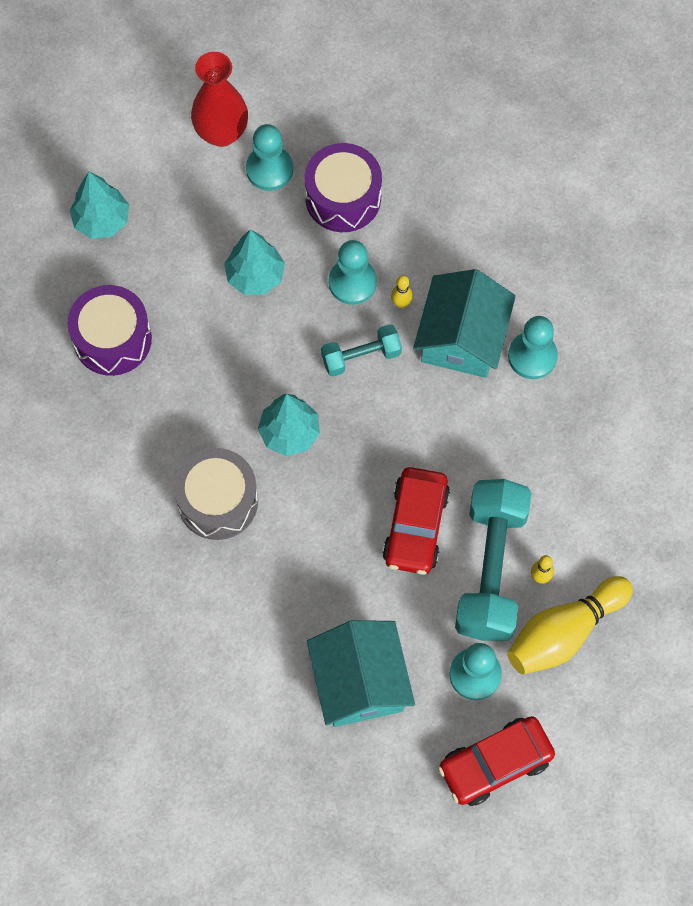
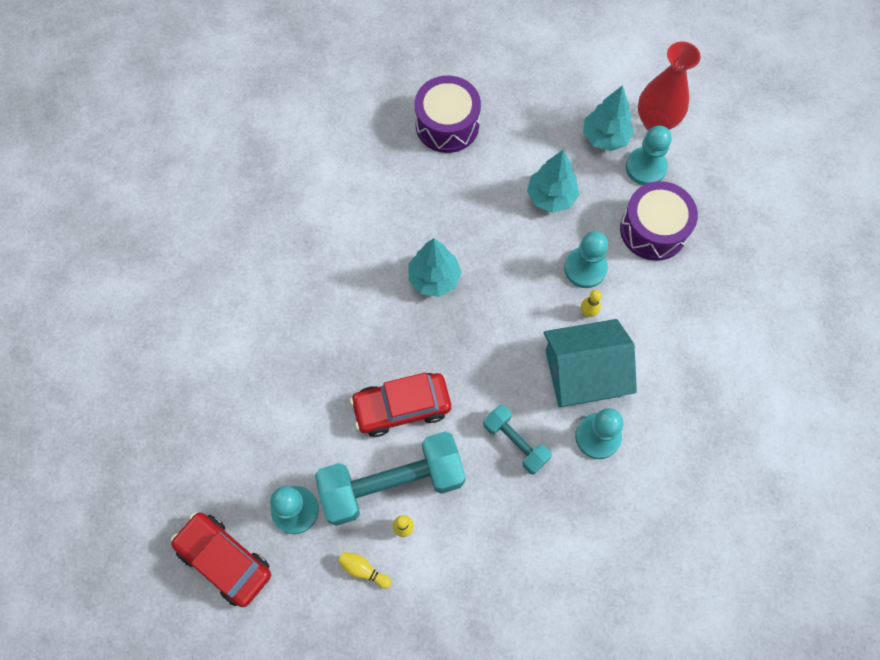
camera: 65 degrees right, 0 degrees up
(102, 220) = (537, 76): turquoise tree -> turquoise tree (605, 137)
(218, 501) = (354, 252): grey drum -> none
(360, 682) = (252, 421): turquoise house -> none
(361, 356) = (525, 302): turquoise dumbbell -> turquoise dumbbell (515, 442)
(564, 632) = (363, 570): yellow bowling pin -> yellow bowling pin, size x0.42

